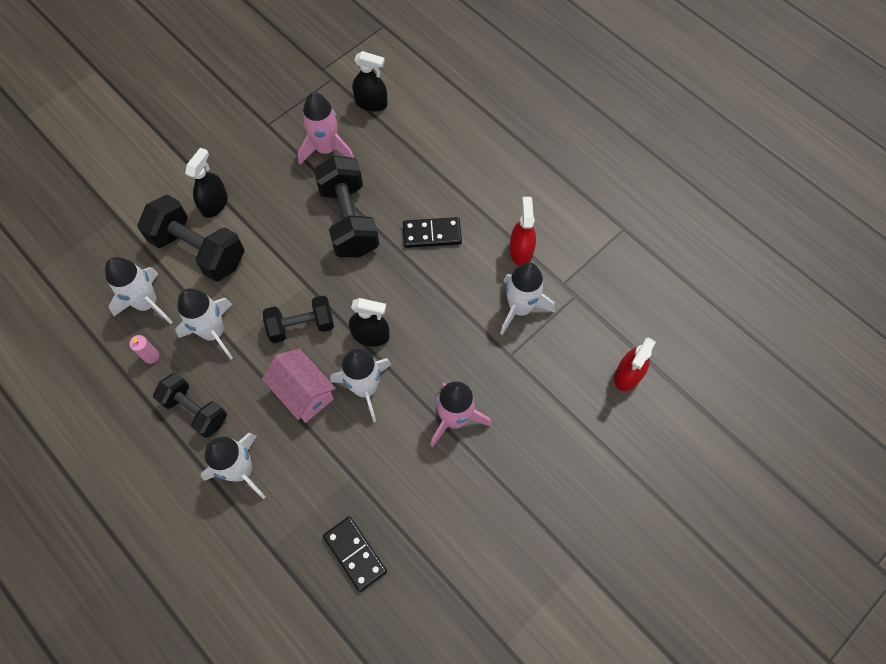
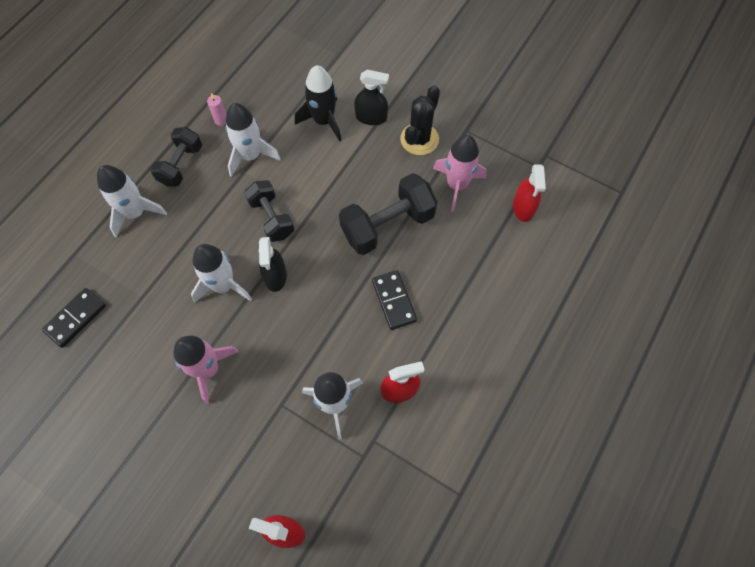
camera: 75 degrees right, 0 degrees up
(147, 303) = (266, 102): white rocket -> none
(199, 250) = (323, 121): black dumbbell -> black rocket
(260, 167) = (419, 139): none -> black cactus
(304, 393) = (210, 238): pink house -> none
(371, 103) = (523, 208): black spray bottle -> red spray bottle

